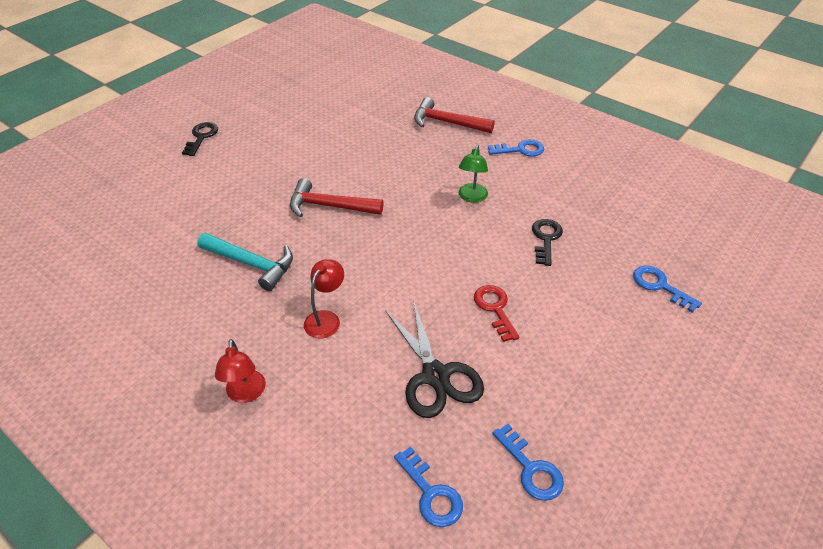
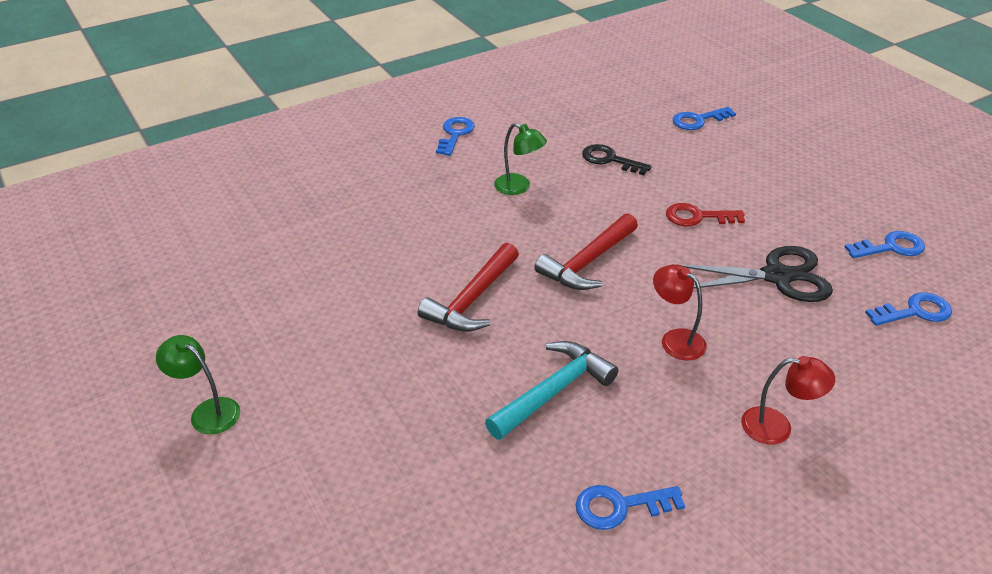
camera: 70 degrees left, 5 degrees down
(156, 316) = (620, 506): none -> blue key
(201, 137) = (208, 411): black key -> green lamp
(447, 122) = (363, 169): red hammer -> red hammer (587, 262)

